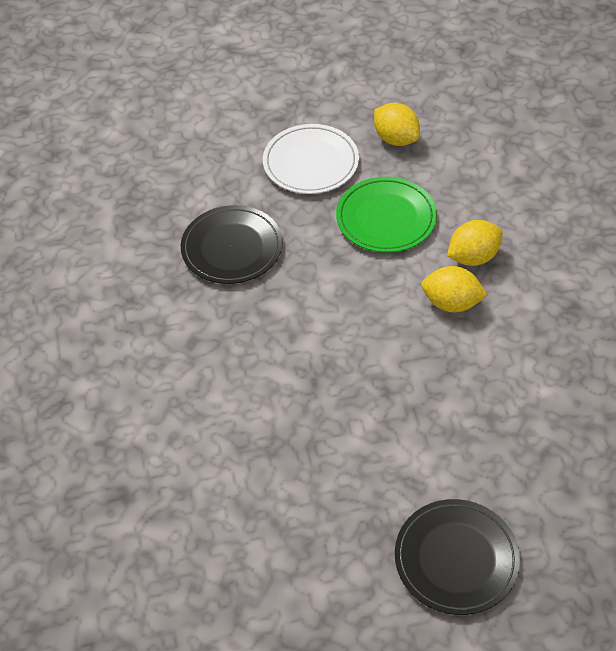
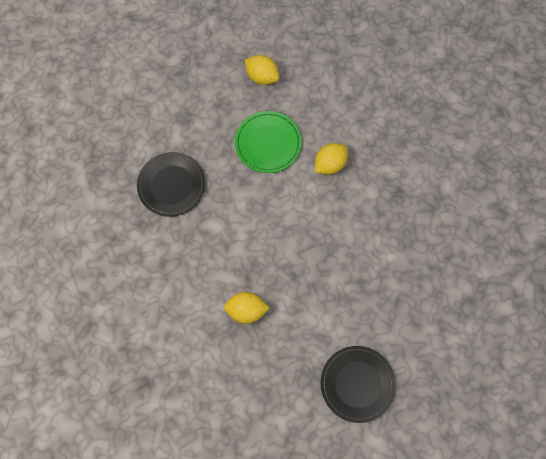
camera: 15 degrees left, 20 degrees up
(311, 163) = (209, 106): white plate -> none
(451, 303) = (322, 202): yellow lemon -> yellow lemon (246, 310)

